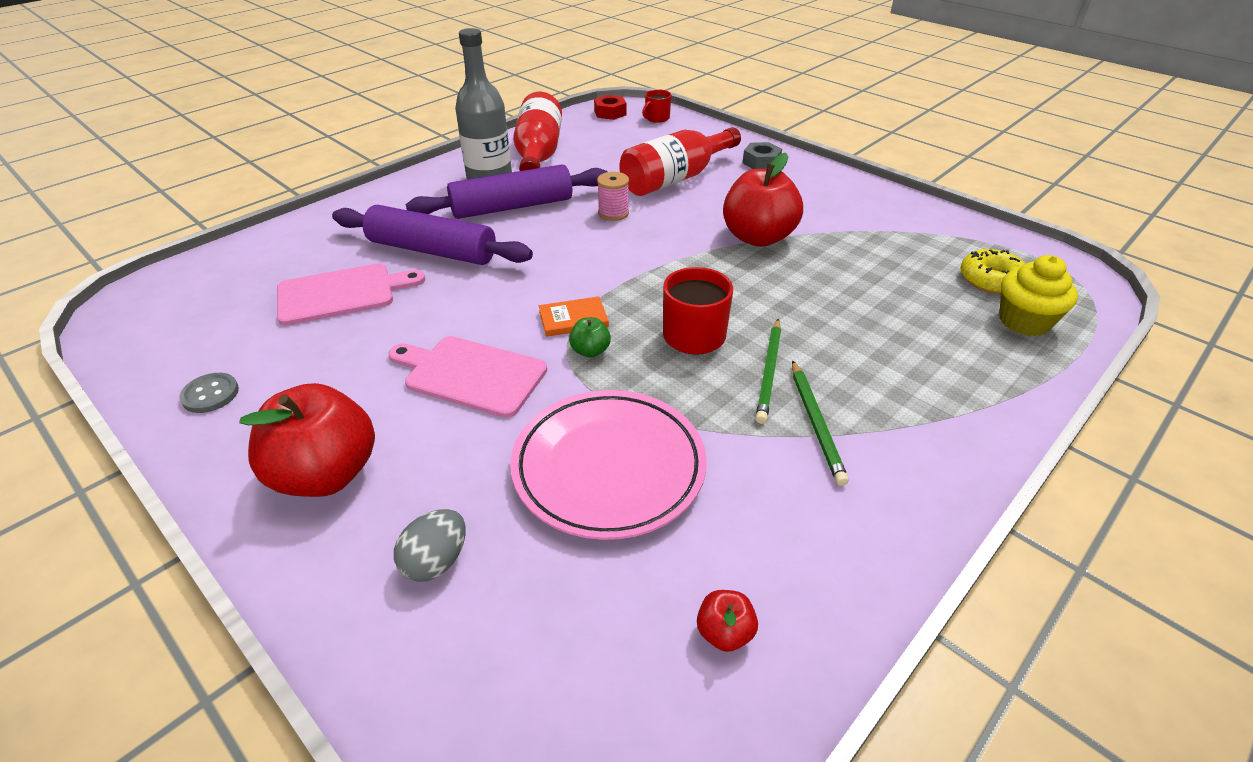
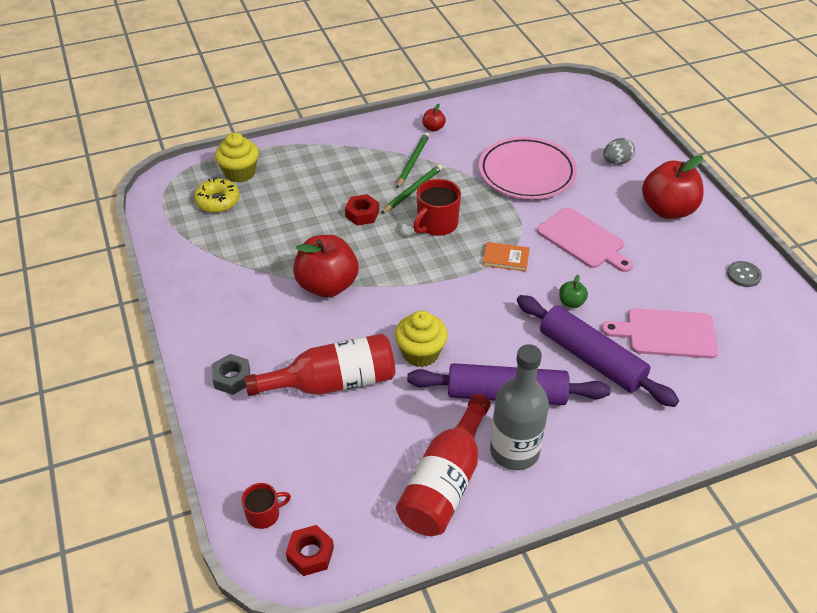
camera: 155 degrees left, 5 degrees up
(590, 351) = (506, 233): green apple -> green apple (571, 302)
(613, 213) = (420, 353): pink spool -> yellow cupcake
(724, 633) = (512, 113): red apple -> red apple (433, 128)
(802, 318) = (362, 214): none -> red nut

